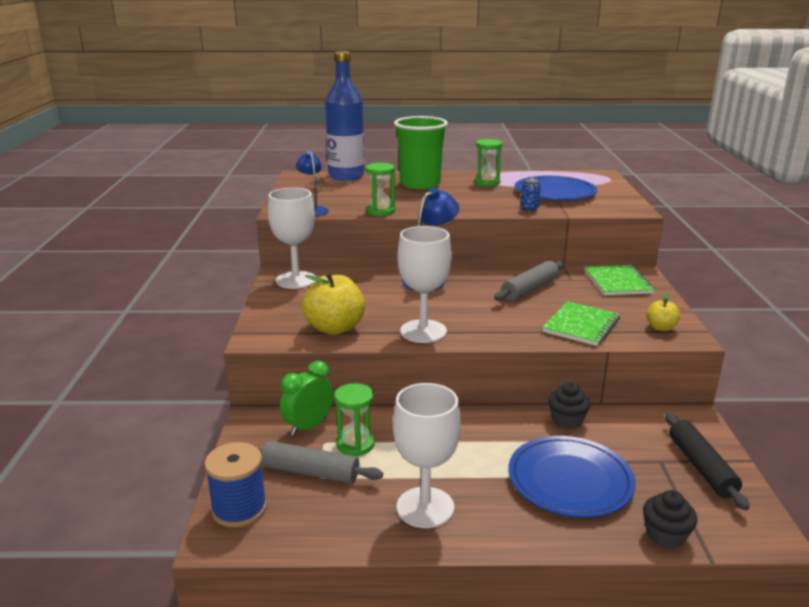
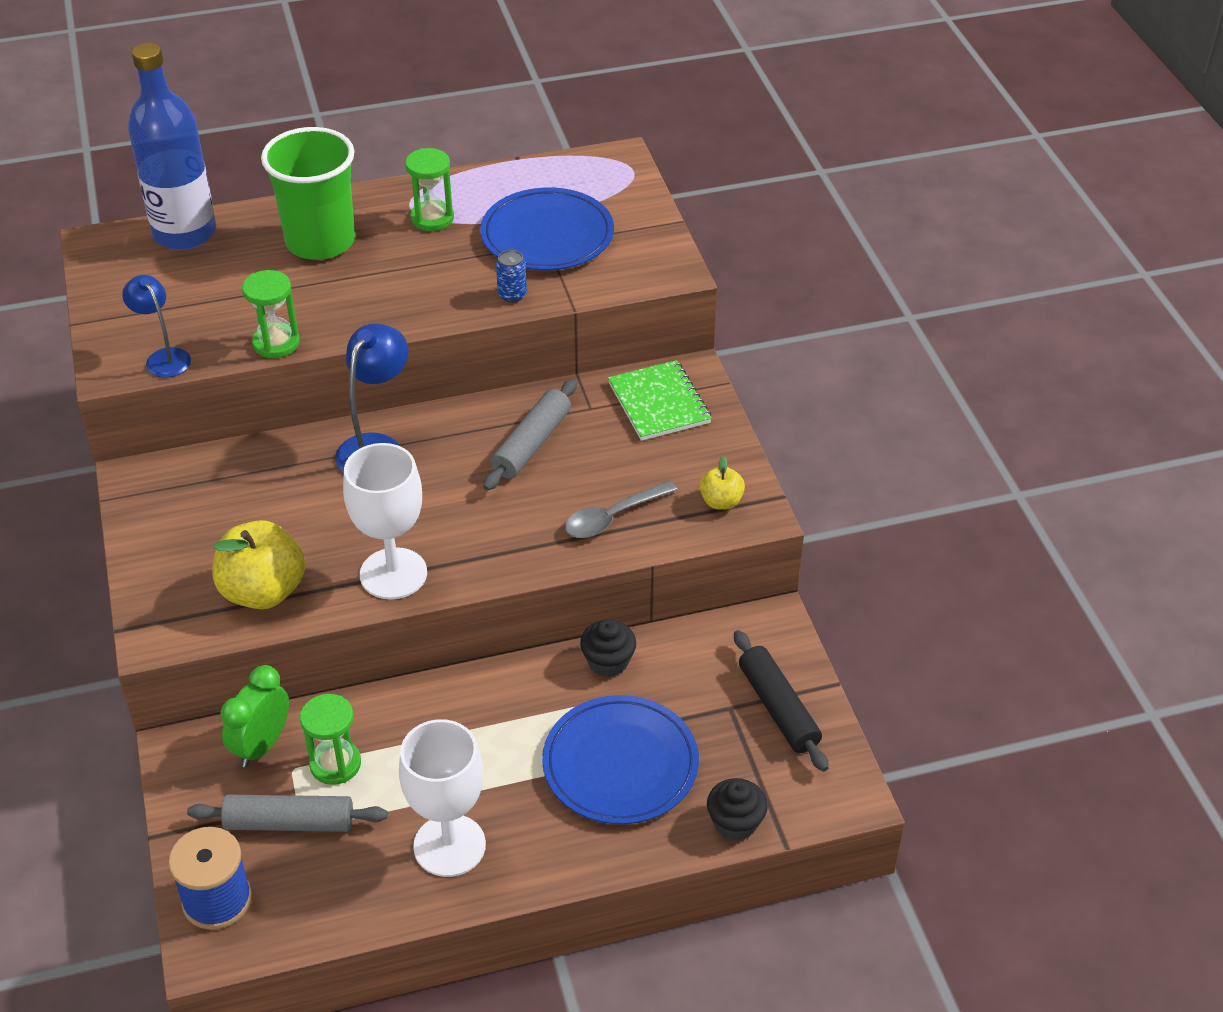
camera: 15 degrees left, 20 degrees up
(296, 280) = (166, 487): white goblet -> none
(581, 325) = (613, 517): green notebook -> grey spoon

